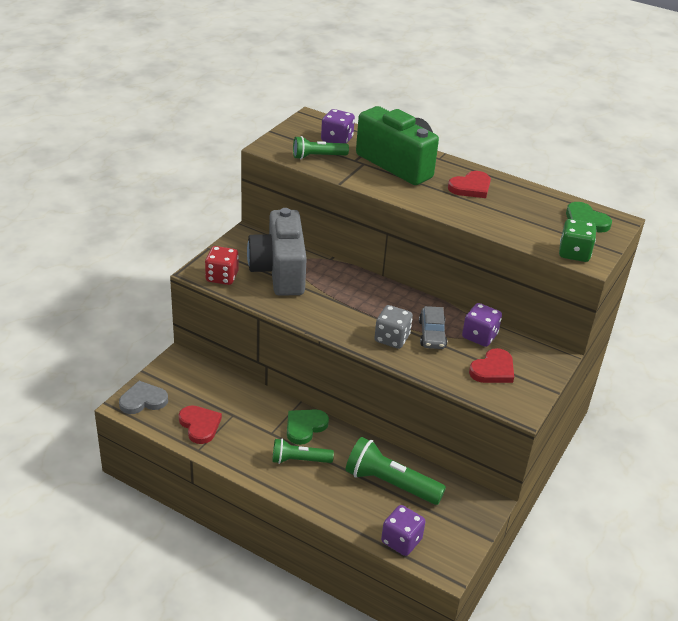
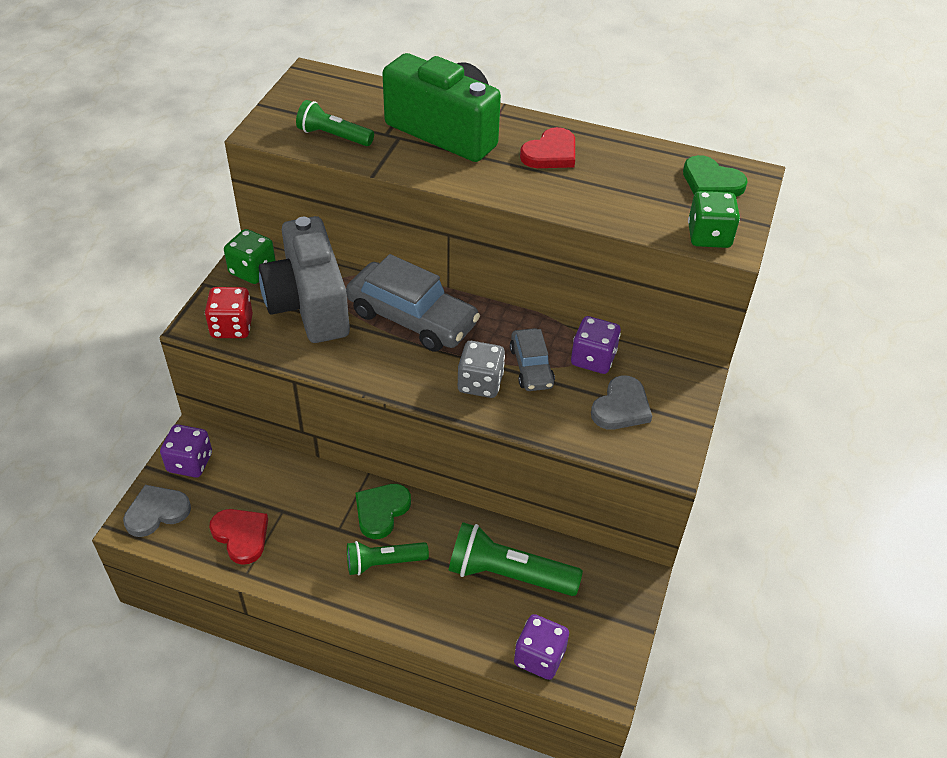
camera: 10 degrees left, 10 degrees up
(244, 245) = (252, 270): none -> green dice
(317, 156) = (333, 136): green flashlight -> green flashlight turned 45 degrees clockwise
(337, 140) = (354, 105): purple dice -> purple dice (190, 462)
(352, 291) = (412, 318): none -> grey car
(493, 370) = (621, 407): red heart -> grey heart

